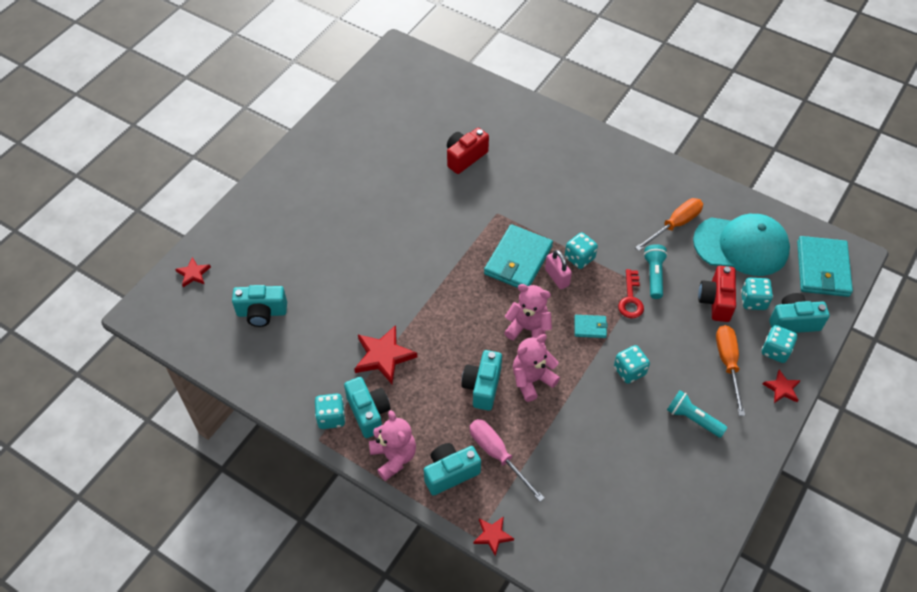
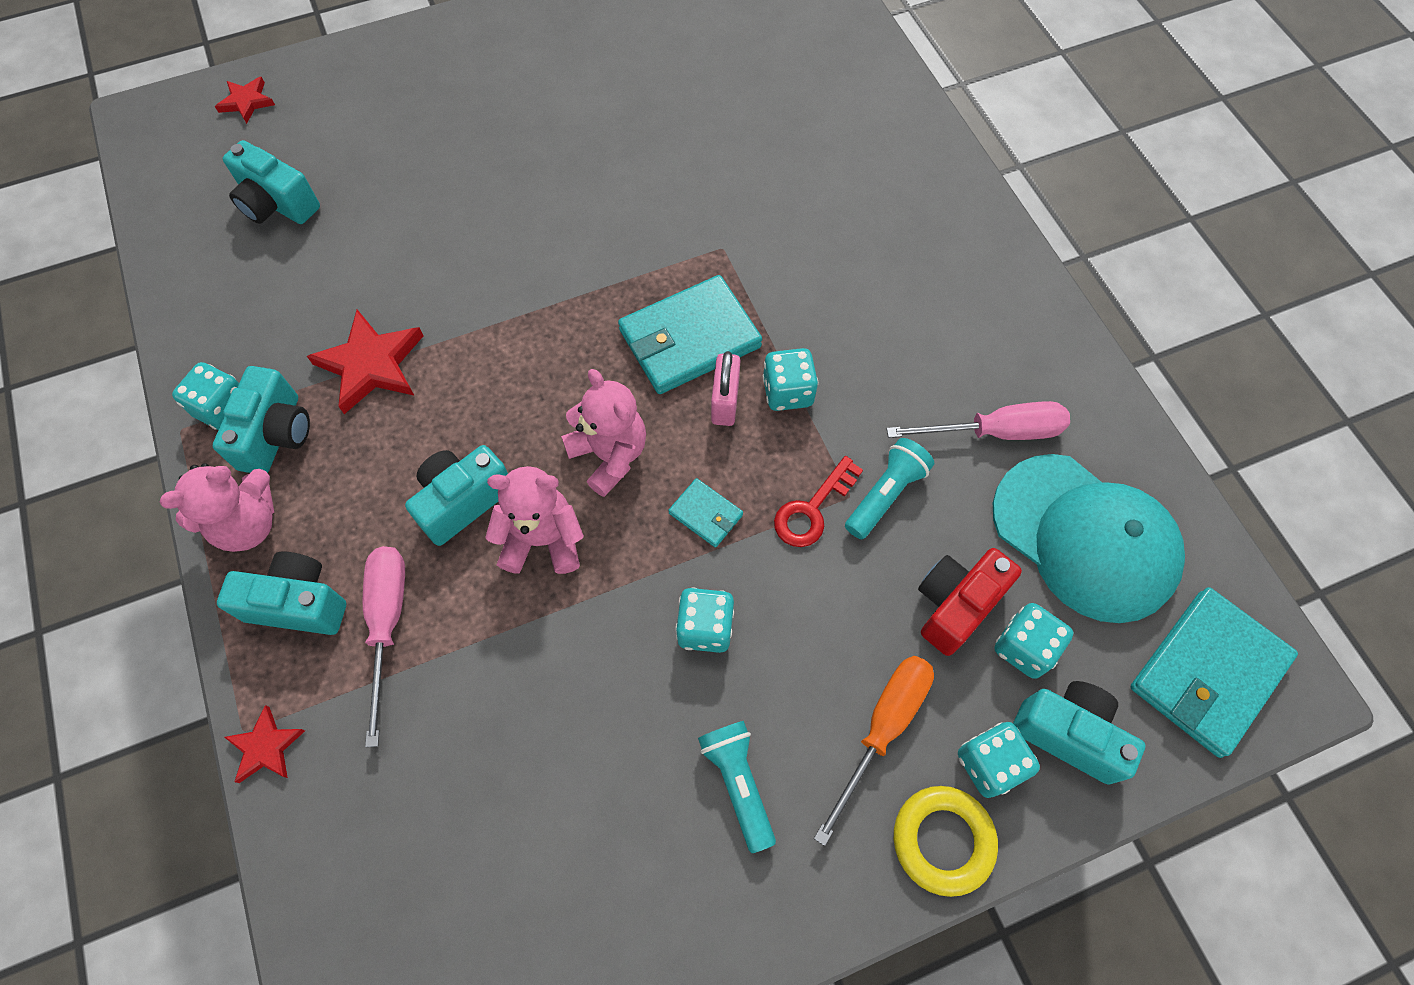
camera: 35 degrees right, 10 degrees up
(394, 457) = (248, 524): pink teddy bear -> pink teddy bear turned 45 degrees clockwise
(465, 157) = (749, 138): red camera -> none
(675, 225) = (995, 432): orange screwdriver -> pink screwdriver
(782, 388) = (942, 840): red star -> yellow ring

